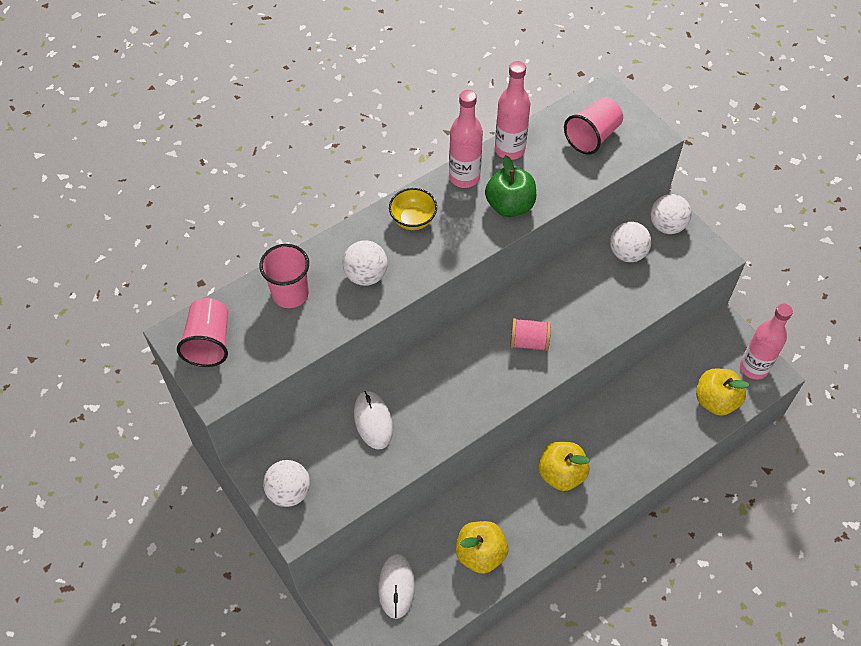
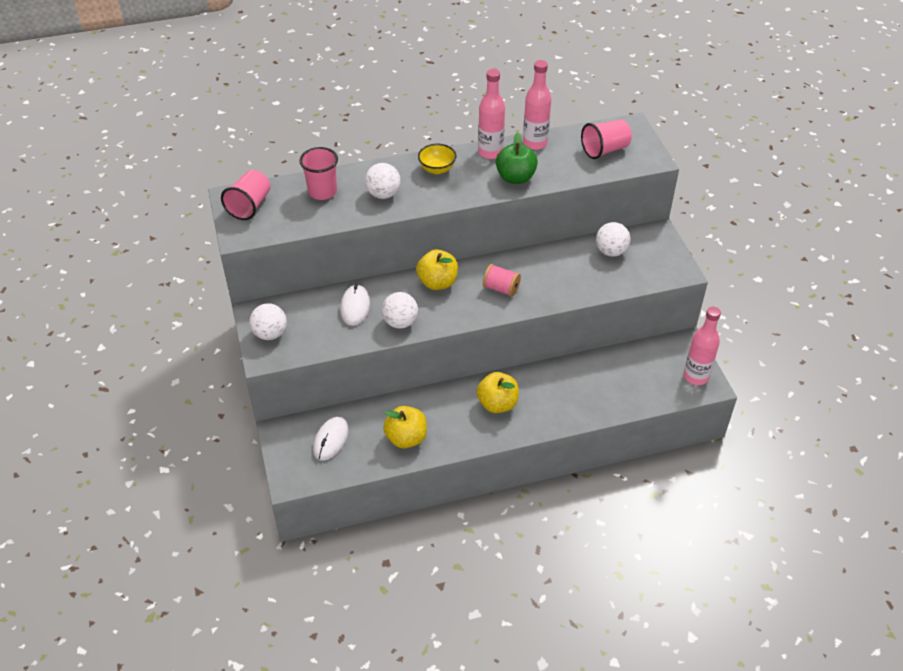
camera: 20 degrees right, 10 degrees down
(667, 226) = (653, 241): white ball -> white ball (400, 322)
(715, 401) = (651, 390): yellow apple -> yellow apple (437, 282)

